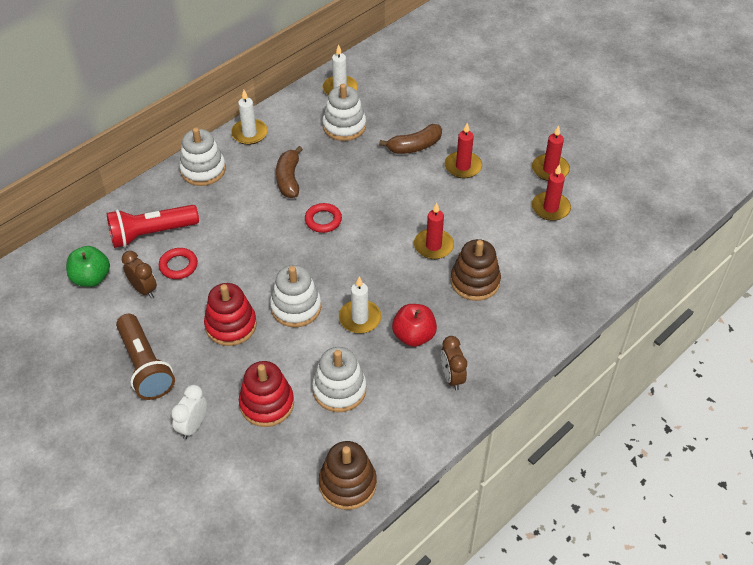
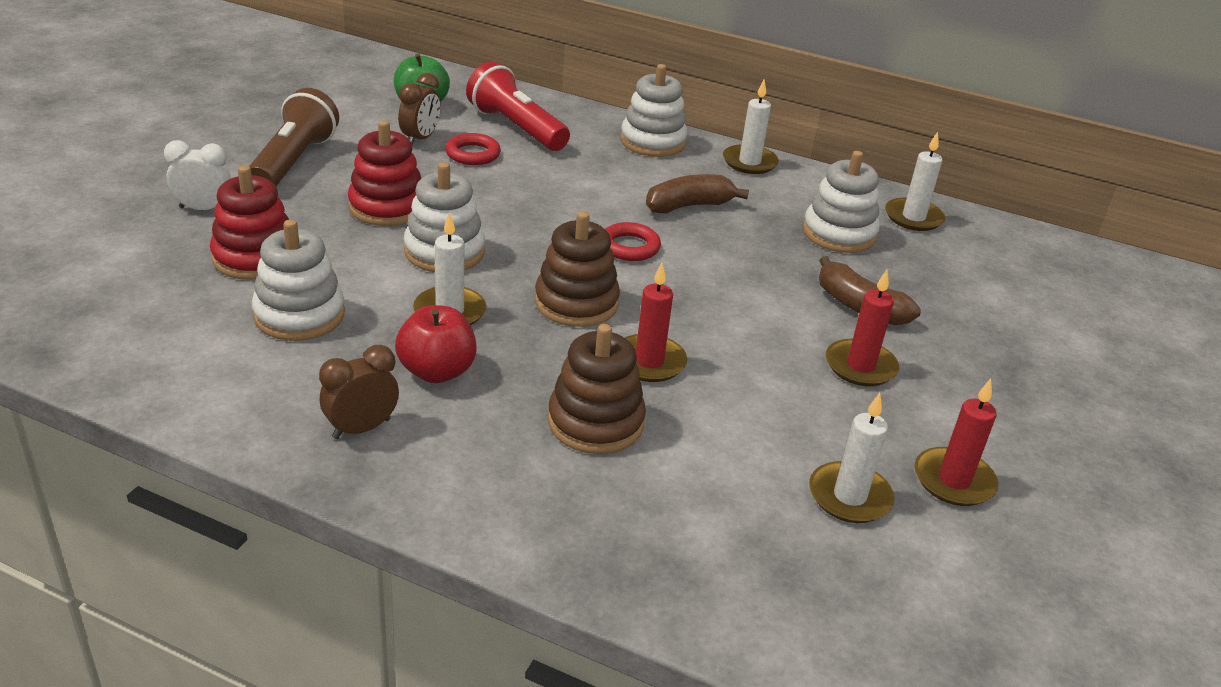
camera: 65 degrees right, 15 degrees down
(145, 366) = (294, 161): brown flashlight -> brown flashlight turned 150 degrees clockwise
(347, 484) = (116, 352): brown stacking toy -> brown stacking toy (576, 303)
(550, 208) = (849, 496): red candle -> white candle

